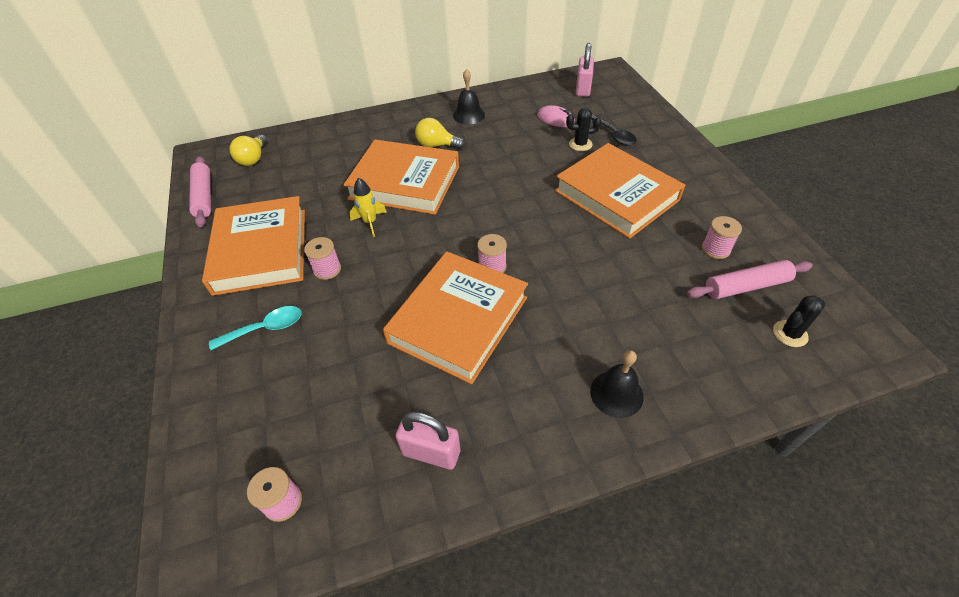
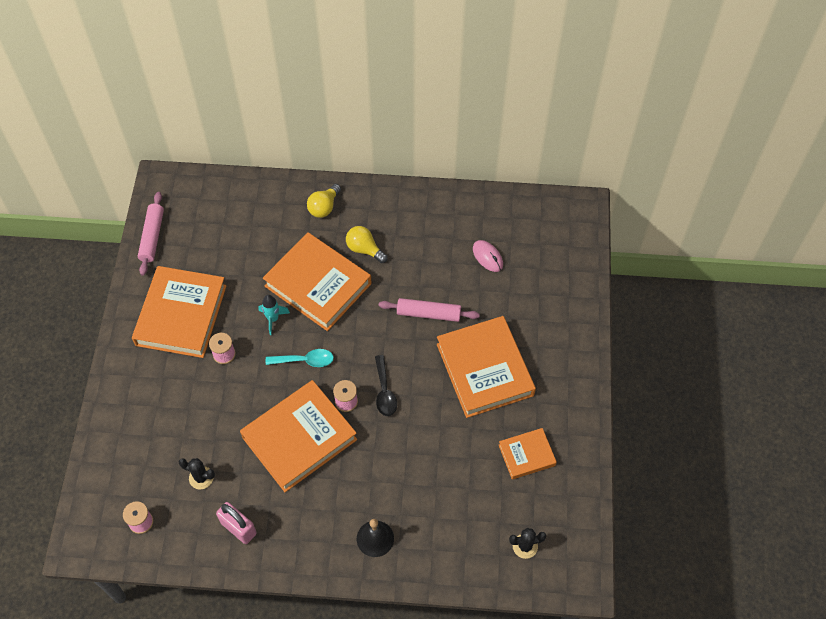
camera: 20 degrees right, 10 degrees up
(253, 158) = (203, 205): yellow light bulb -> yellow light bulb (324, 207)
(265, 328) = (164, 391): turquoise spoon -> turquoise spoon (305, 360)
(370, 222) = (273, 319): yellow rocket -> turquoise rocket
(469, 115) = (411, 220): black bell -> none
(580, 144) = (490, 298): black cactus -> black cactus (201, 478)
(583, 89) = (538, 224): pink padlock -> none
(613, 135) = (527, 298): black spoon -> black spoon (384, 392)
(715, 249) = (526, 455): pink spool -> orange book
(746, 286) = (524, 496): pink rolling pin -> pink rolling pin (428, 314)

